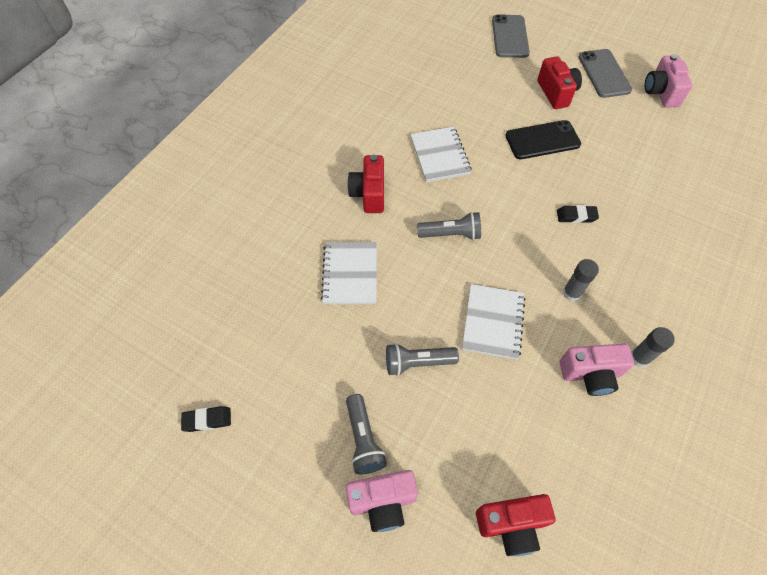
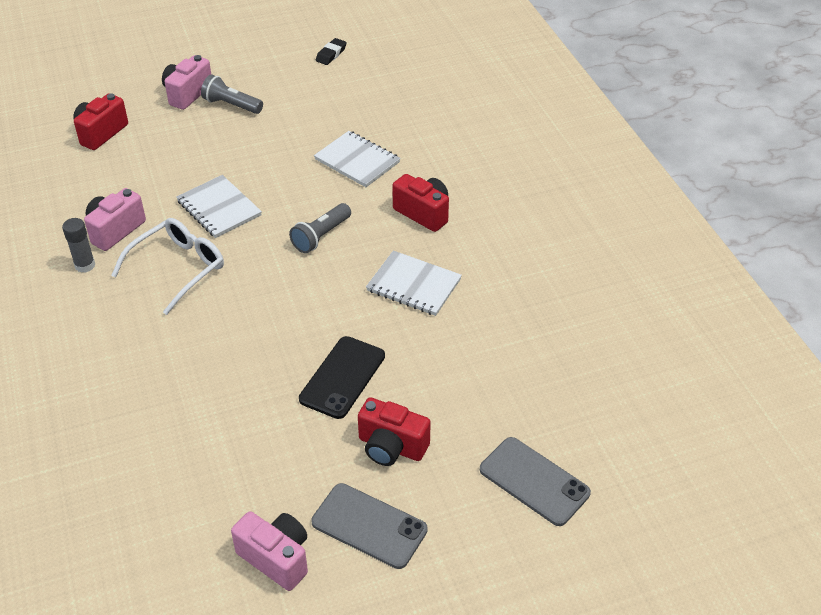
camera: 130 degrees right, 15 degrees down
(417, 363) = (244, 154): grey flashlight -> none
(571, 293) = (178, 268): grey glue stick -> white glasses
(576, 216) = (233, 330): black eraser -> none

